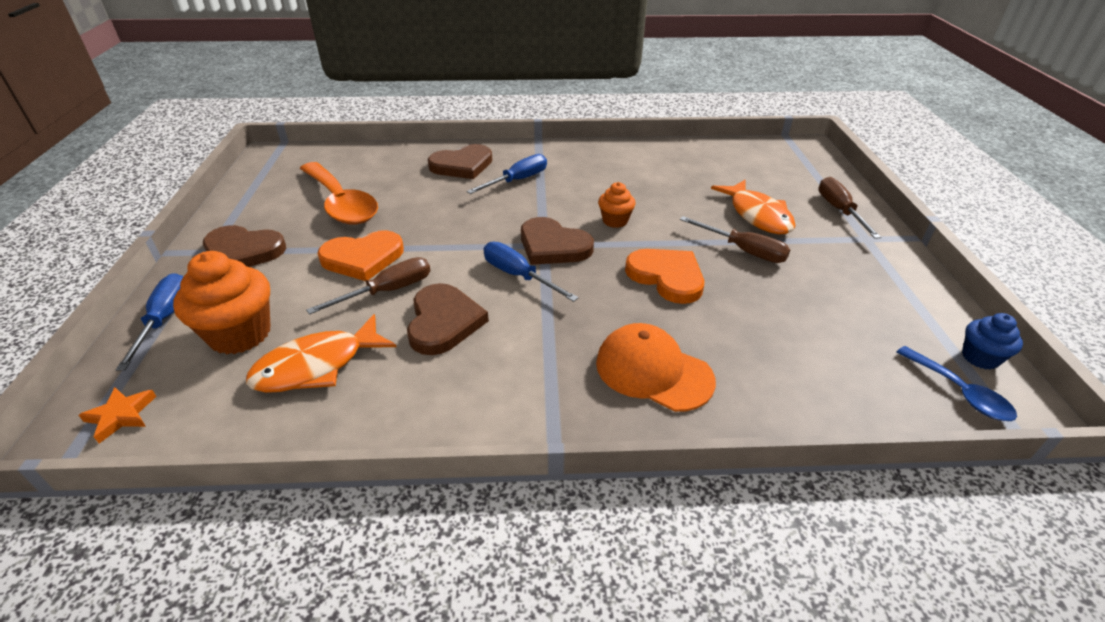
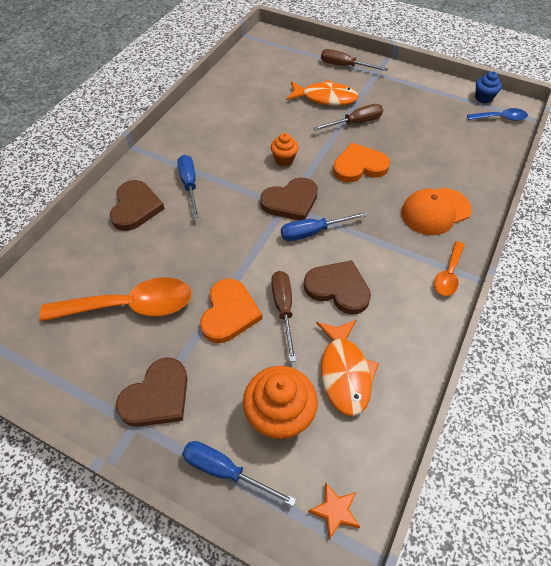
camera: 60 degrees left, 15 degrees up
(539, 419) = (448, 274): none -> orange spoon

